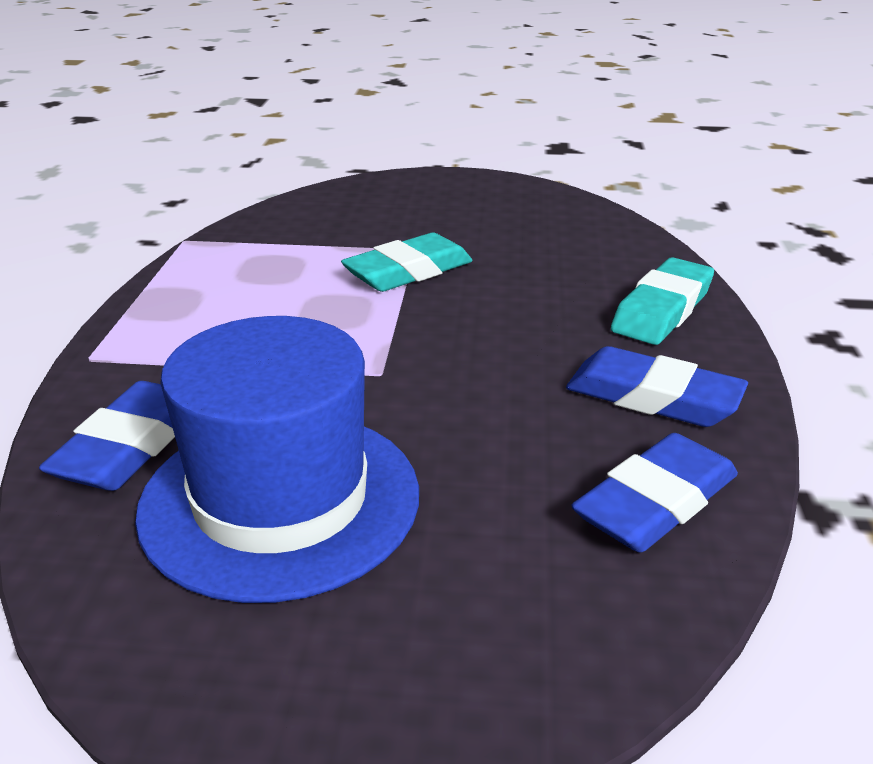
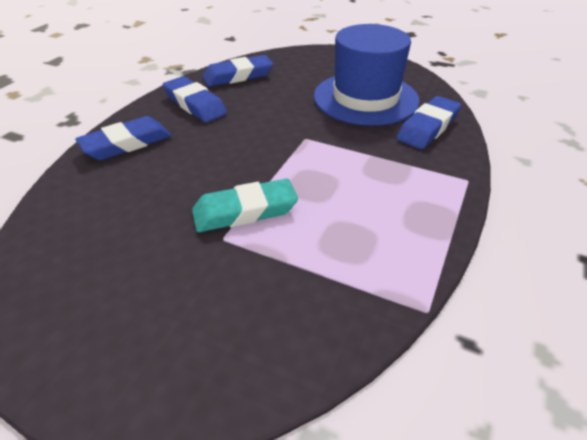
camera: 160 degrees left, 10 degrees up
(662, 310) = (126, 143): turquoise eraser -> blue eraser

